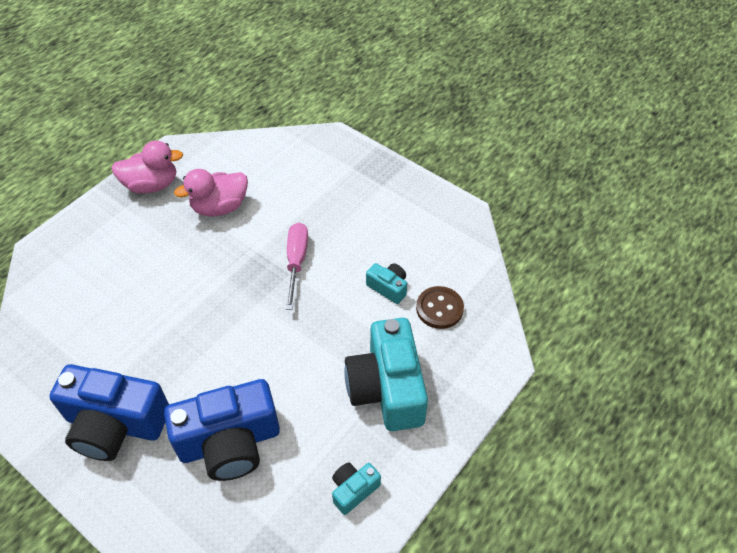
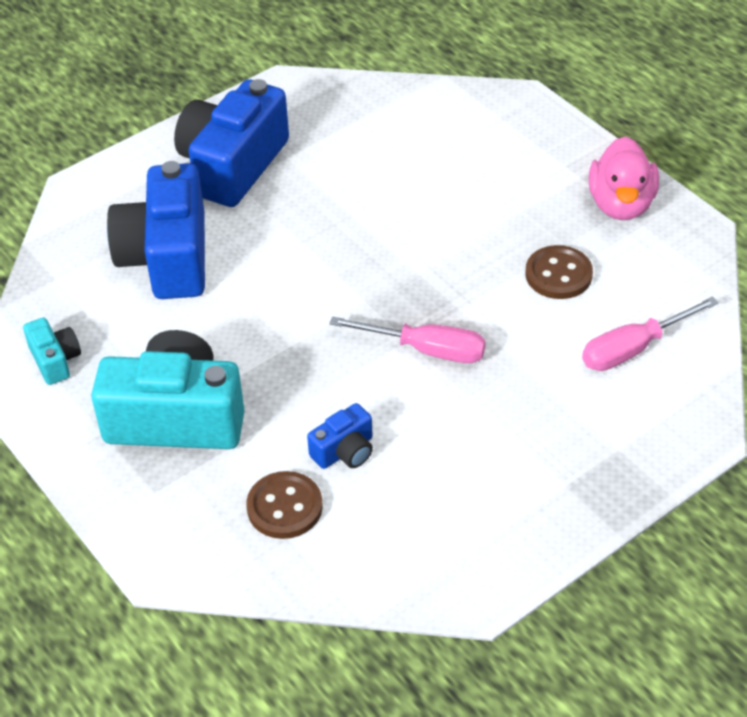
camera: 105 degrees right, 5 degrees down
(220, 207) = (558, 274): pink duck -> brown button
(276, 168) = (633, 349): none -> pink screwdriver
(388, 287) = (345, 451): turquoise camera -> blue camera

